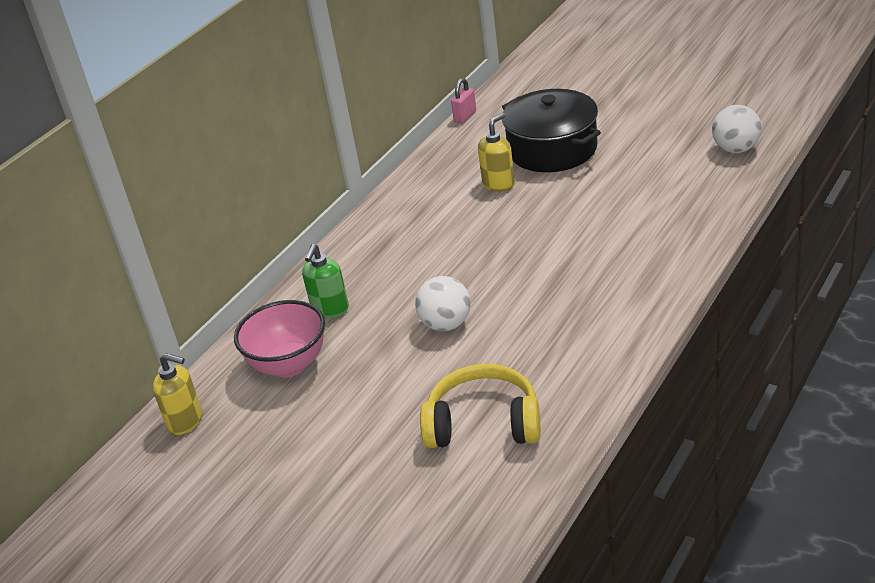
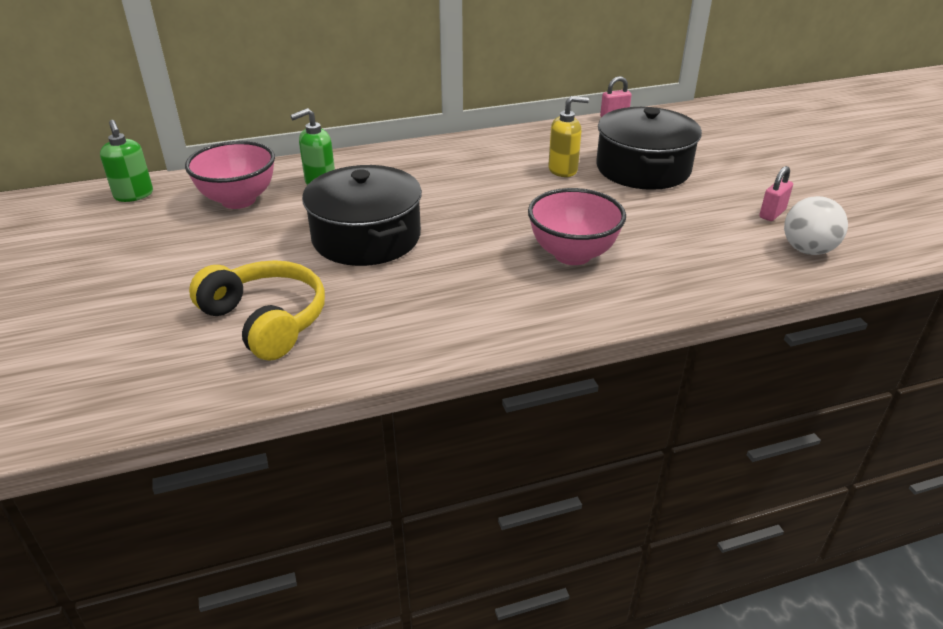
camera: 35 degrees right, 0 degrees up
(186, 421) = (134, 195): yellow soap dispenser -> green soap dispenser
(446, 324) = (366, 237): white ball -> black pot
(605, 243) = (572, 254): none -> pink bowl
(682, 135) = (772, 214): none -> pink padlock

